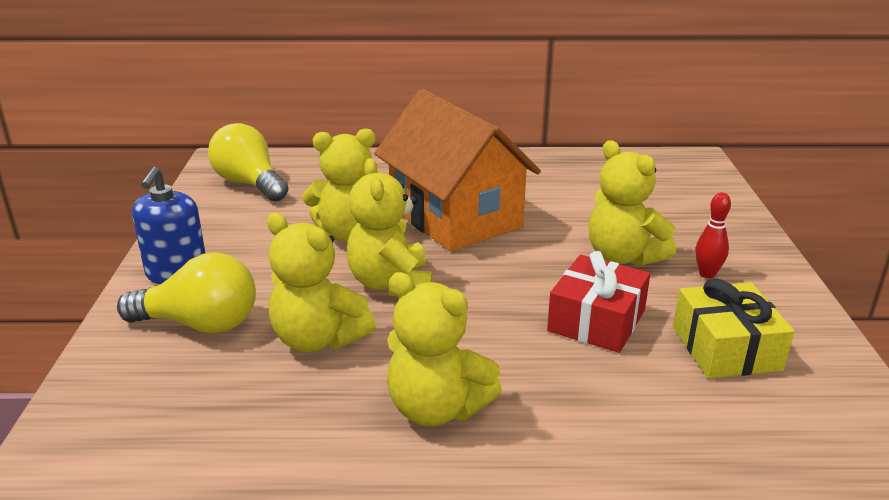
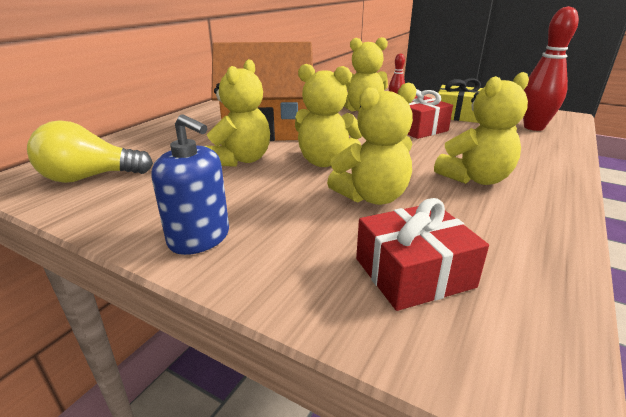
camera: 60 degrees left, 0 degrees up
(173, 400) = (414, 272): none -> red gift
(200, 324) = (303, 240): yellow light bulb -> none
(766, 449) = (533, 127): none -> red bowling pin

